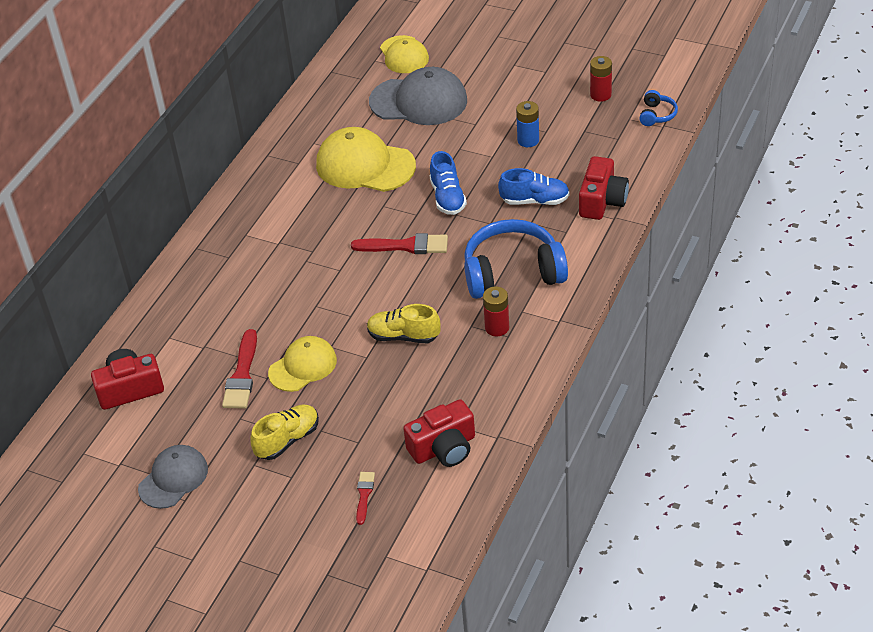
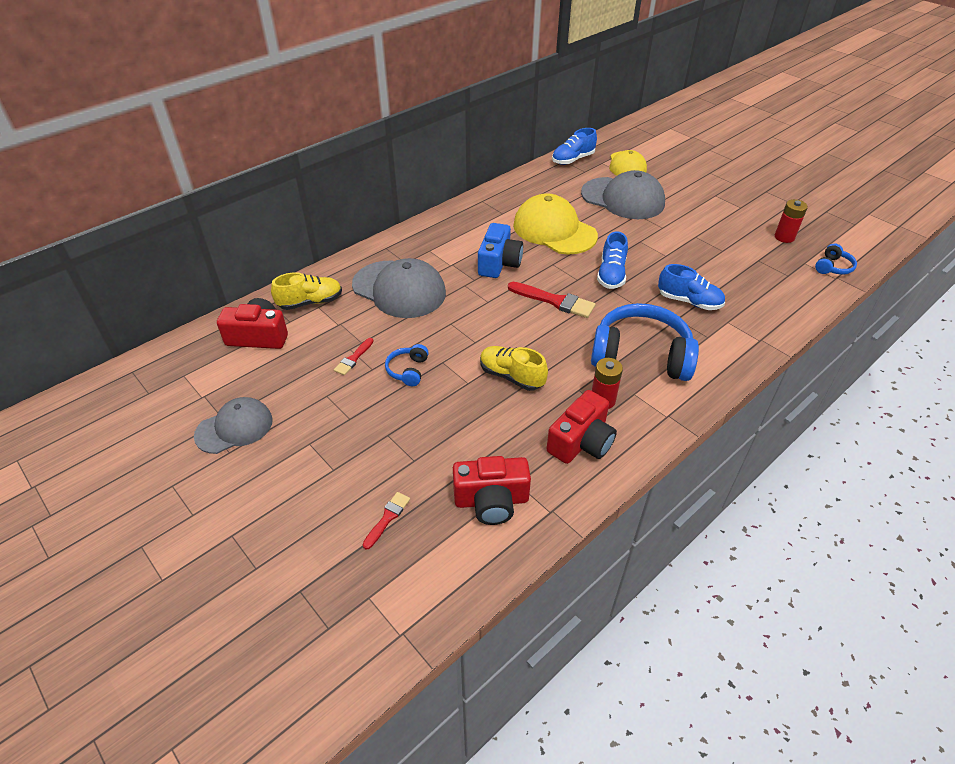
camera: 20 degrees right, 0 degrees up
(241, 289) = (399, 289): none -> grey cap
(242, 375) = (353, 358): red brush -> red brush, size x0.57
(287, 440) = (353, 432): yellow shoe -> yellow shoe (310, 302)
(303, 366) = (408, 370): yellow cap -> blue headphones
(327, 224) = (499, 263): none -> blue camera
(340, 67) = (573, 159): none -> blue shoe
(528, 140) = (703, 252): blue battery -> none
(602, 201) = (753, 321): red camera -> red camera (581, 442)

